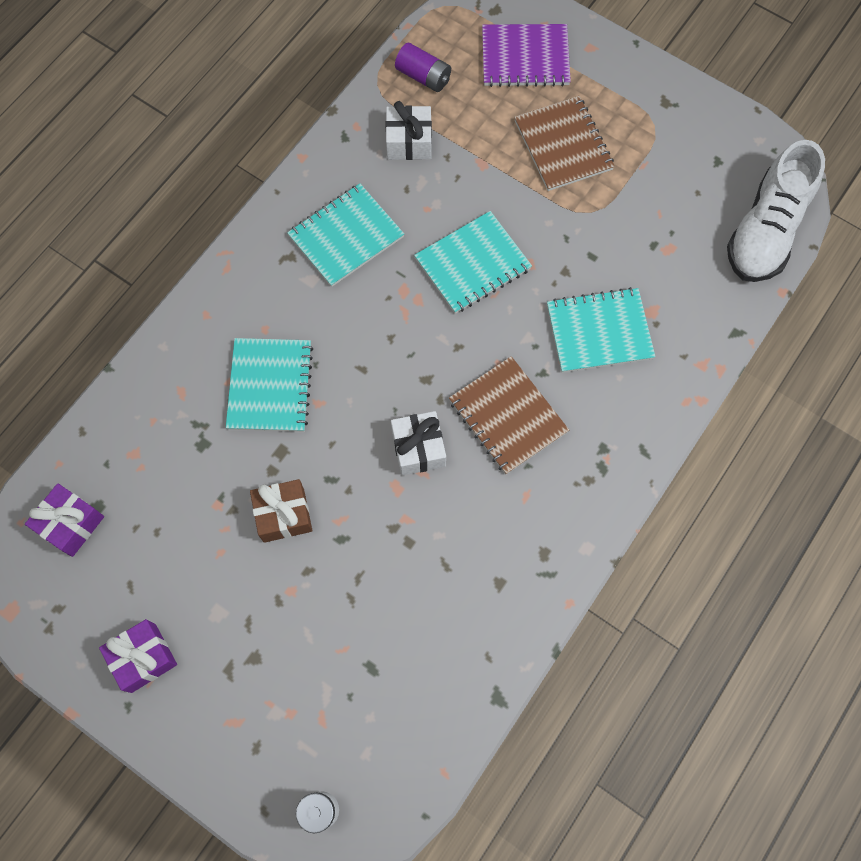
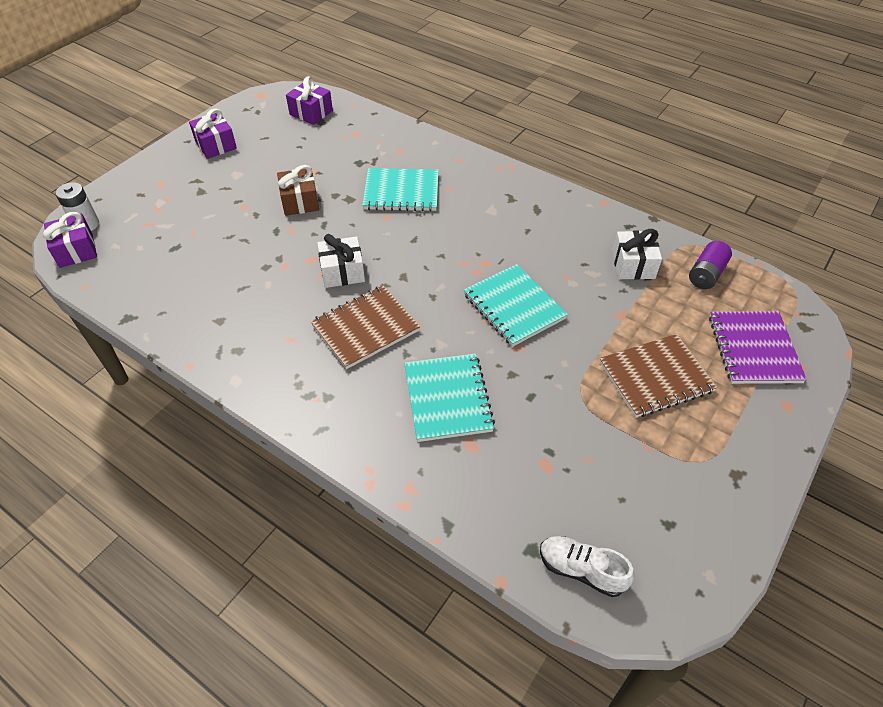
camera: 90 degrees right, 20 degrees down
(346, 236) = (533, 228): turquoise notebook -> none
(375, 807) = (76, 250): none -> purple gift
(765, 231) = (581, 570): white shoe -> white shoe, size x0.54

